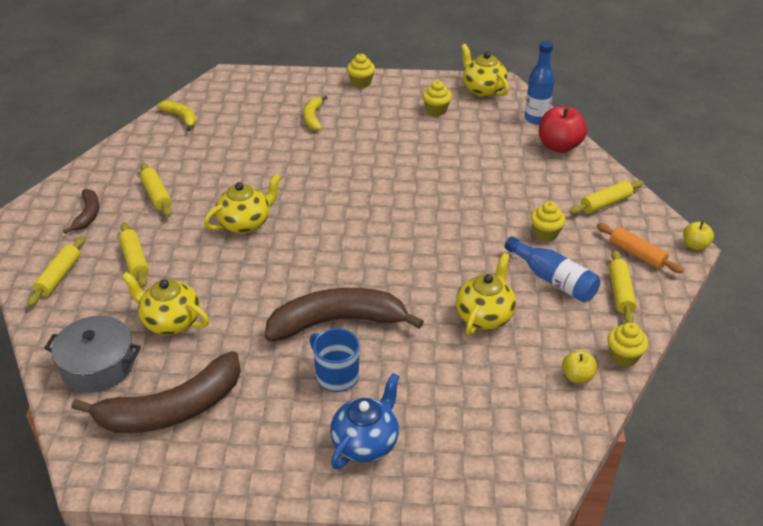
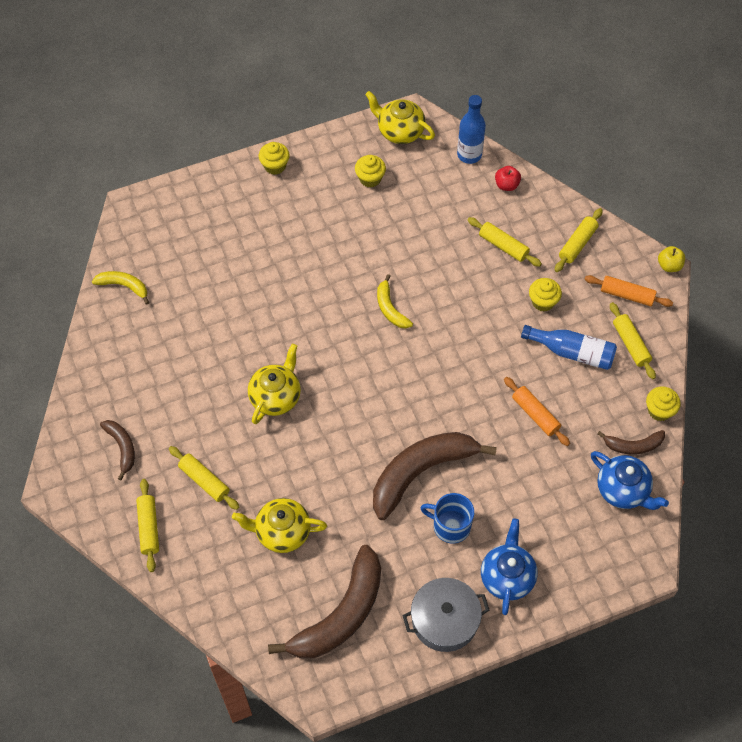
camera: 25 degrees left, 20 degrees up
(98, 365) = (251, 601): grey pot -> grey pot (444, 620)
(156, 195) = (170, 397): yellow rolling pin -> yellow rolling pin (503, 246)
(313, 118) = (257, 235): yellow banana -> yellow banana (390, 308)
(484, 315) = (535, 414): yellow teapot -> orange rolling pin
(543, 412) = (623, 490): none -> blue teapot
(559, 146) = (506, 185): red apple -> red apple, size x0.55
(577, 376) = (633, 445): yellow apple -> brown banana

